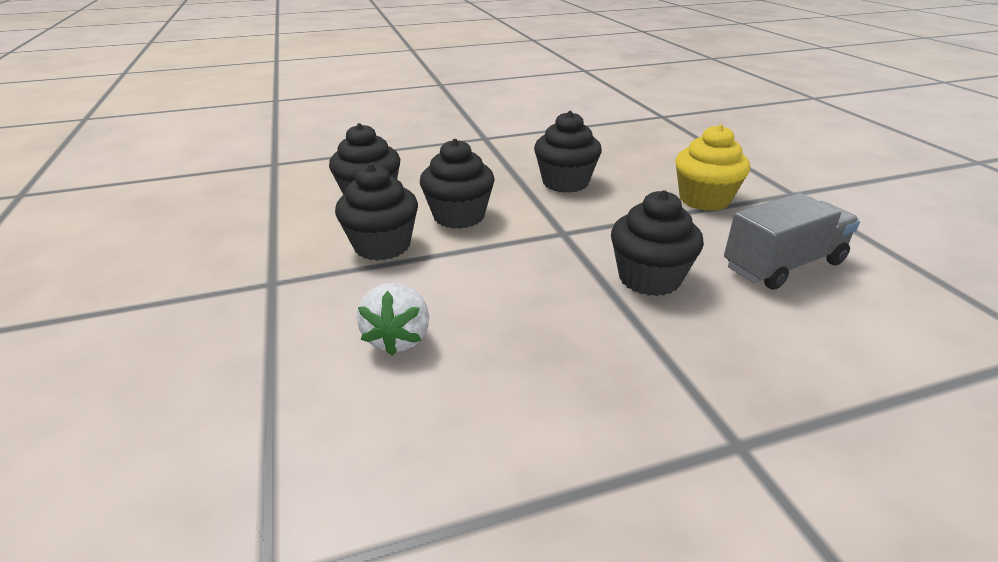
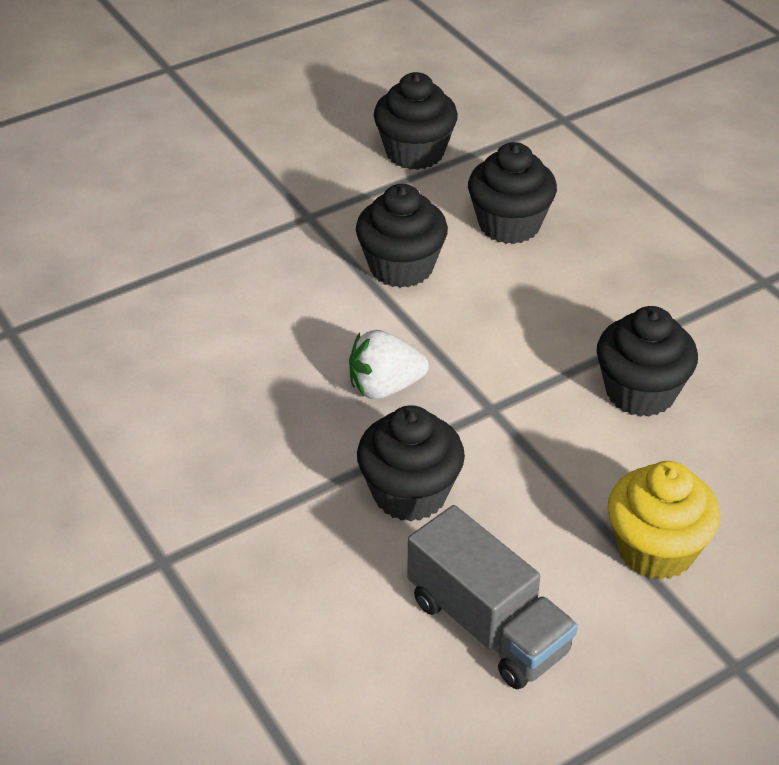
camera: 75 degrees right, 10 degrees up
(398, 338) = (247, 322): white strawberry -> white strawberry (384, 387)
(459, 216) = (493, 309): black cupcake -> black cupcake (415, 152)

